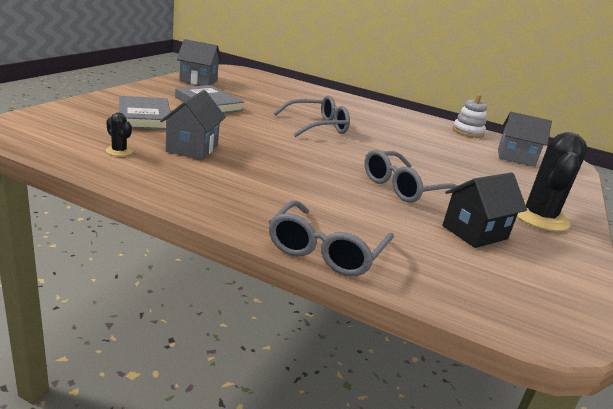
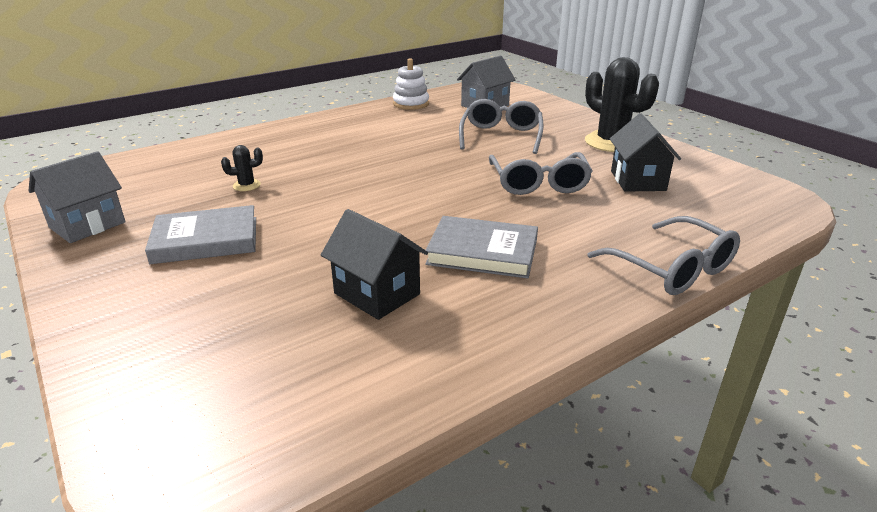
camera: 55 degrees left, 5 degrees up
(119, 151) = (357, 365): black cactus -> black cactus (246, 185)
(144, 117) = (224, 314): grey book -> grey book (482, 252)
(192, 148) = (377, 294): grey house -> black house
(316, 126) = (347, 181): grey glasses -> grey glasses (501, 136)

